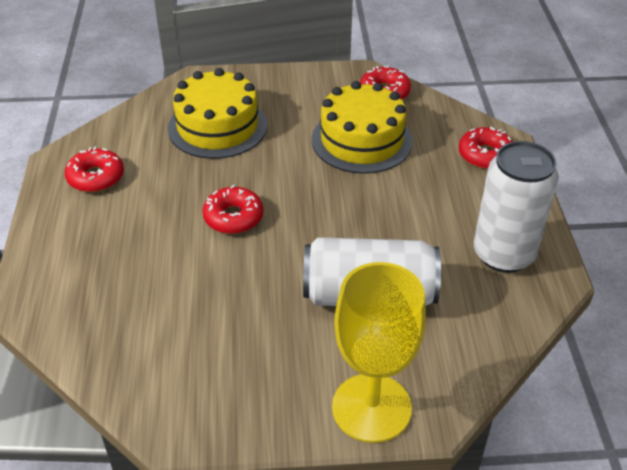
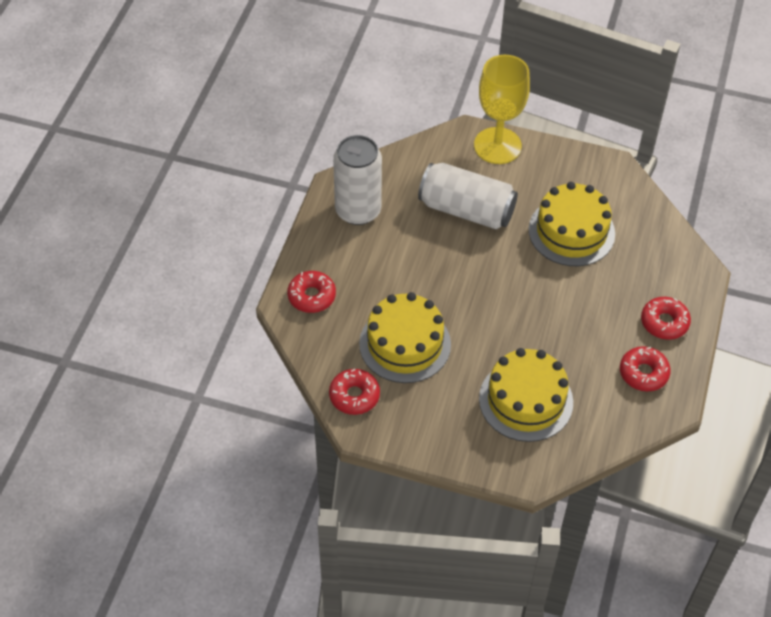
camera: 160 degrees left, 10 degrees up
(216, 307) = (571, 231): none -> yellow cake
(233, 217) = (539, 299): red donut -> red donut (664, 322)

